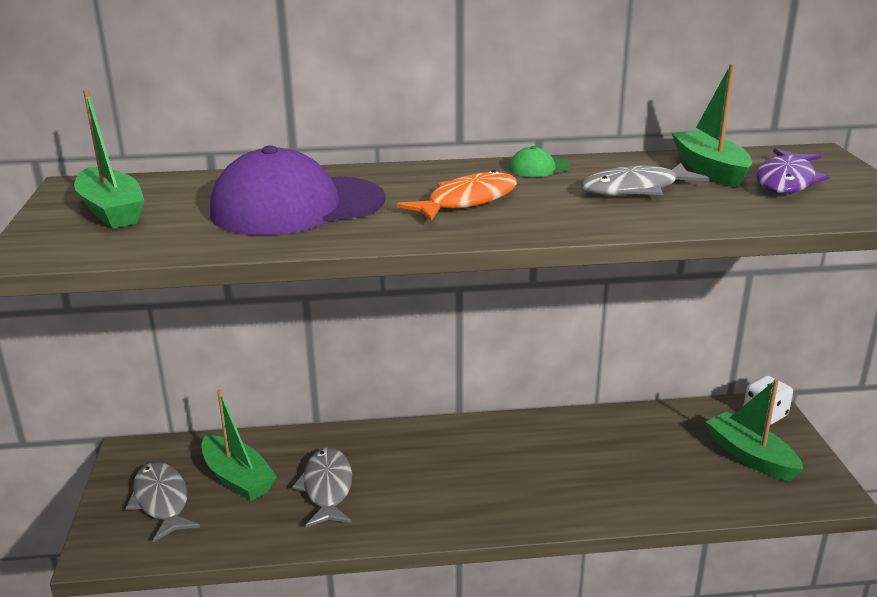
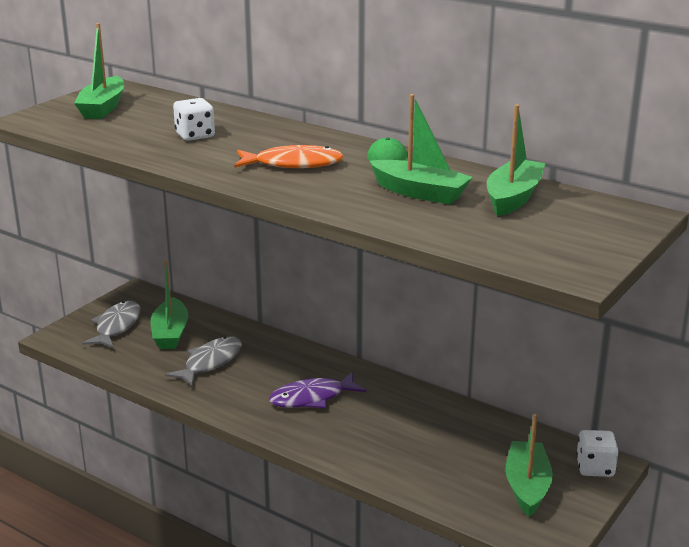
camera: 40 degrees right, 0 degrees up
(297, 206) = (195, 135): purple cap -> white dice
(635, 189) = (420, 193): grey fish -> green boat
(786, 181) = (549, 225): purple fish -> purple fish (312, 398)

